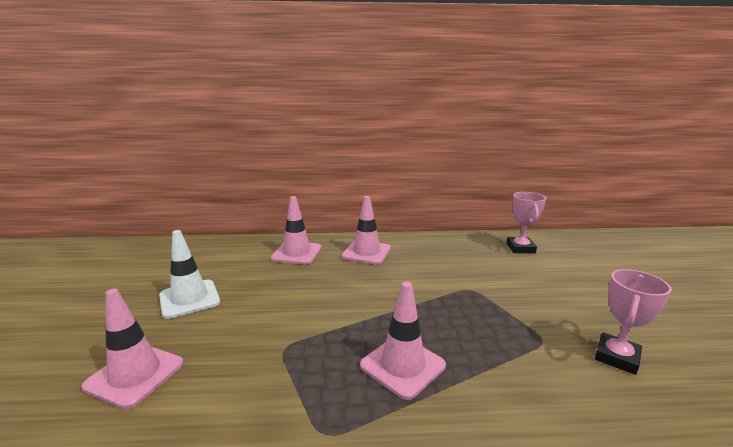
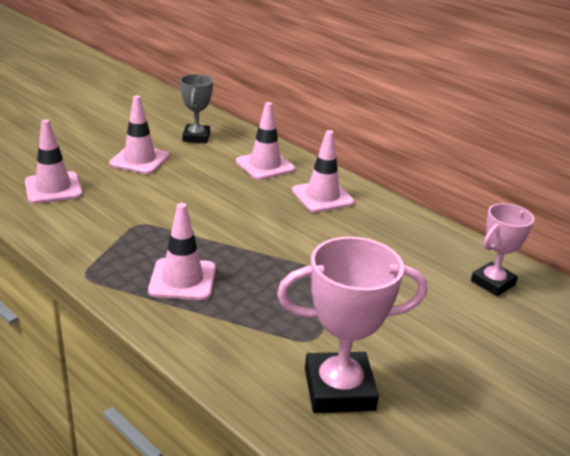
camera: 45 degrees right, 10 degrees up
(189, 299) = (139, 160): white traffic cone -> pink traffic cone
(210, 259) = (196, 137): none -> grey trophy
(616, 357) = (339, 389): pink trophy -> pink trophy, size x1.57

